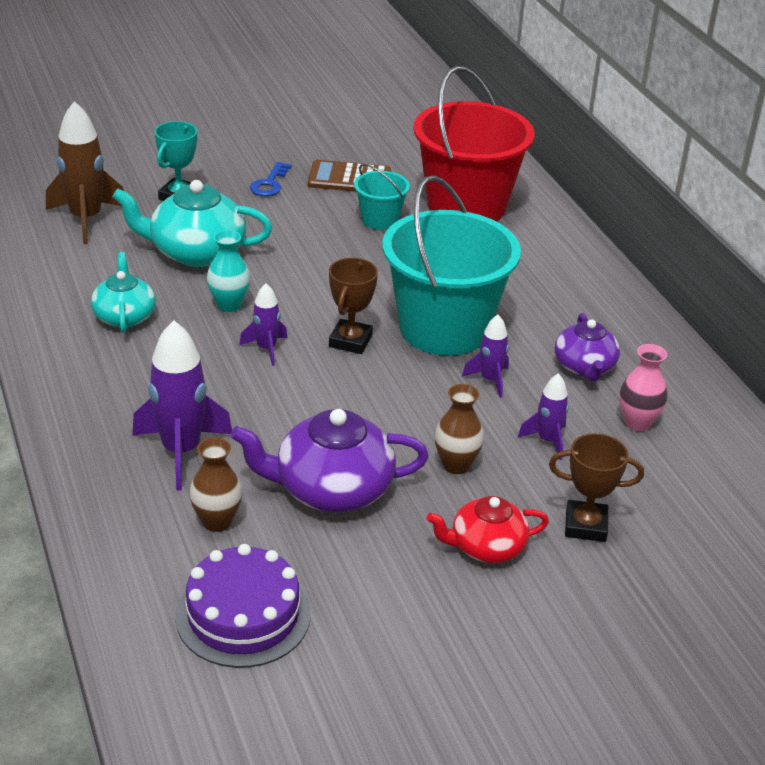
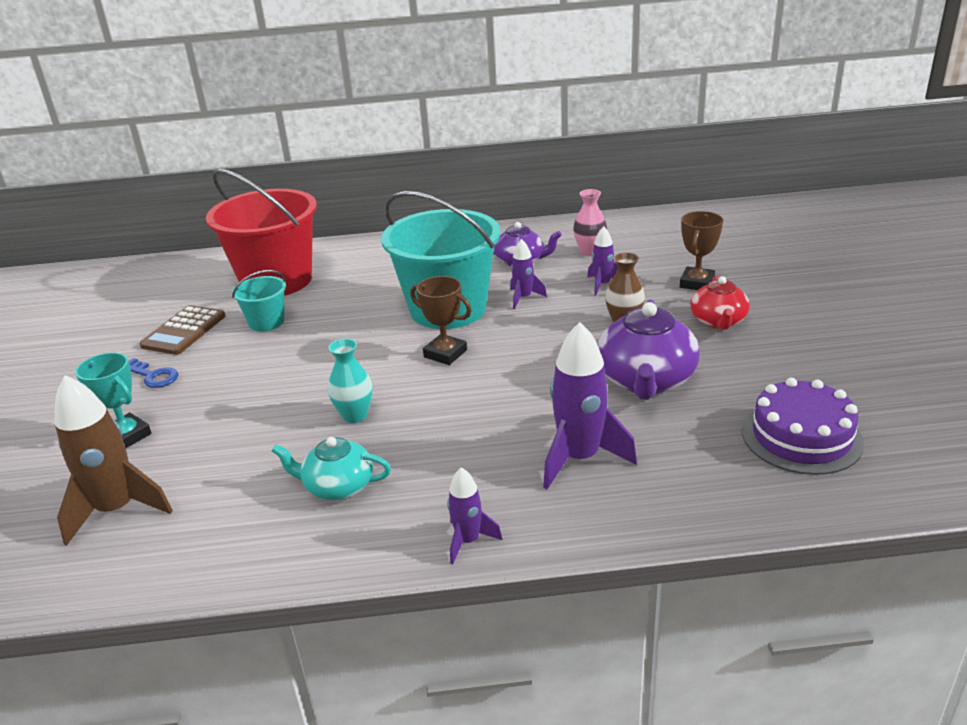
camera: 70 degrees left, 5 degrees down
(196, 252) = (247, 430): turquoise teapot -> none
(217, 521) = (682, 443): brown vase -> none
(266, 349) = (437, 398): purple rocket -> purple rocket (468, 541)

